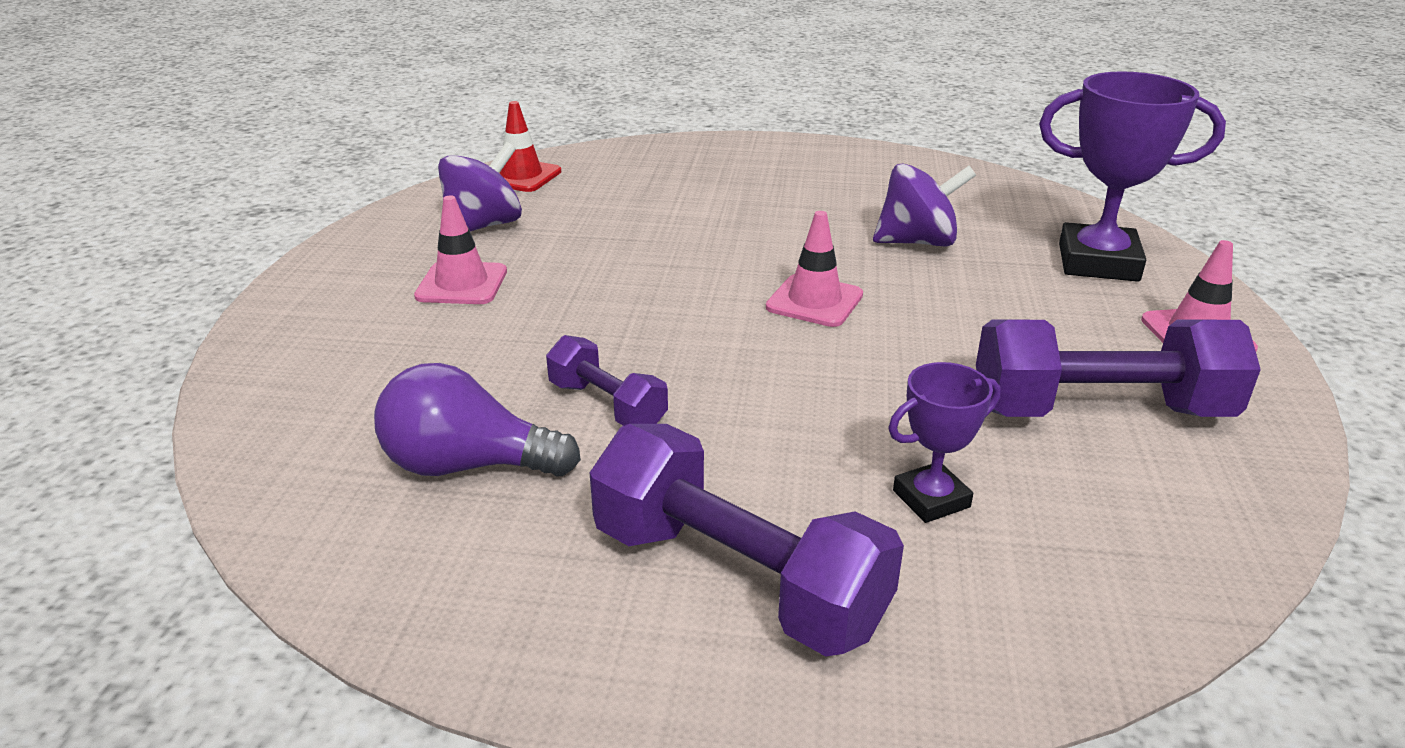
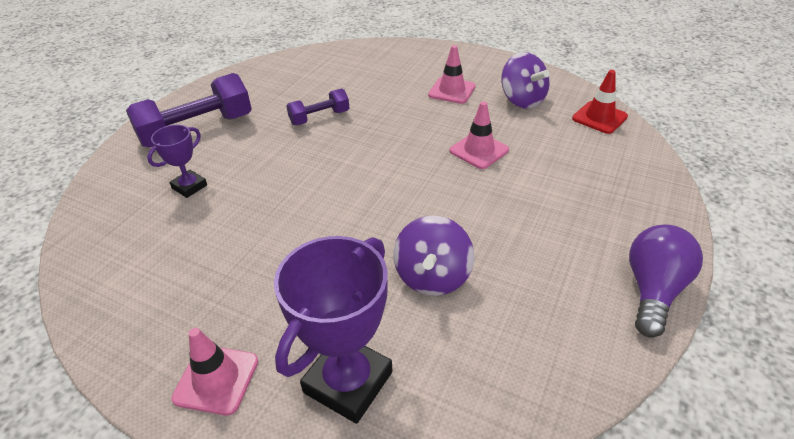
camera: 110 degrees right, 10 degrees up
(468, 465) = (304, 85): purple light bulb -> purple light bulb (653, 290)
(814, 301) = (373, 199): pink traffic cone -> pink traffic cone (479, 150)
(931, 499) = (189, 187): purple trophy -> purple trophy turned 45 degrees clockwise
(1099, 411) = (191, 273): purple dumbbell -> none

